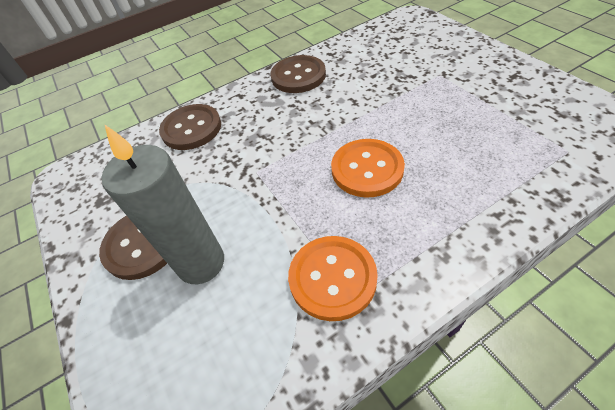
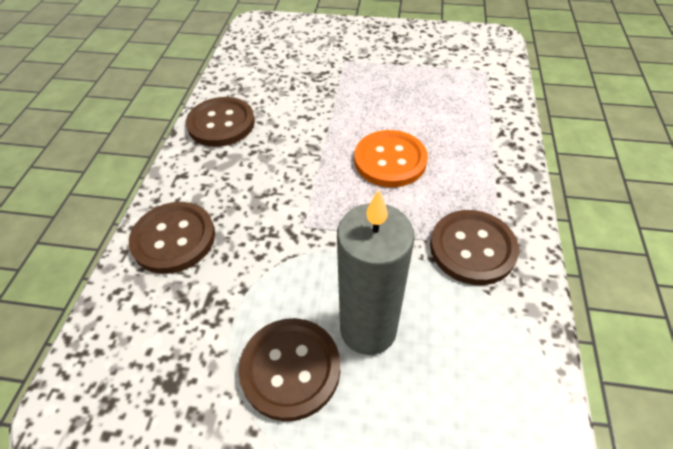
camera: 55 degrees left, 0 degrees up
(332, 278) = (472, 248): orange button -> brown button

